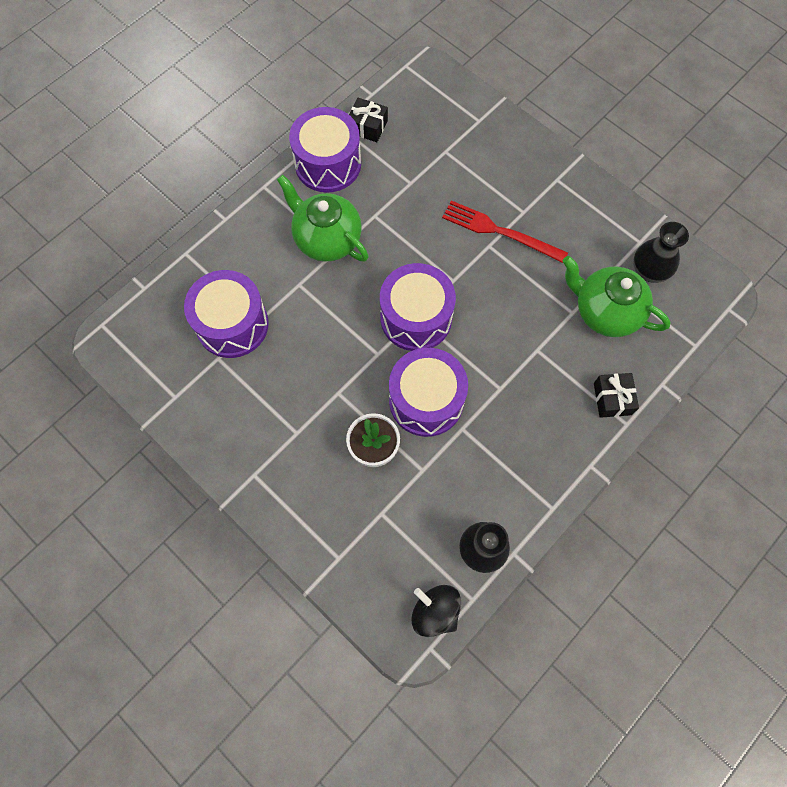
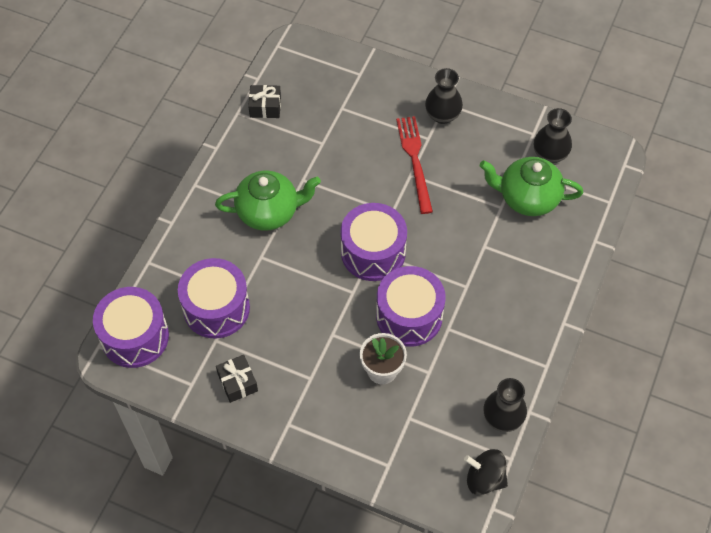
camera: 20 degrees left, 10 degrees down
(326, 239) = (269, 212): green teapot -> green teapot turned 150 degrees clockwise
(328, 164) = (243, 148): purple drum -> purple drum (135, 337)
(499, 231) = (415, 160): red fork -> red fork turned 75 degrees clockwise
(549, 191) = (442, 115): none -> black vase
(612, 399) = (560, 265): black gift -> black gift (237, 382)

